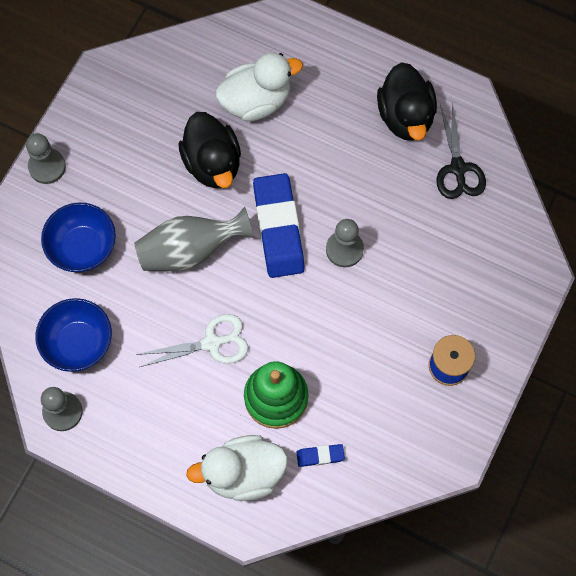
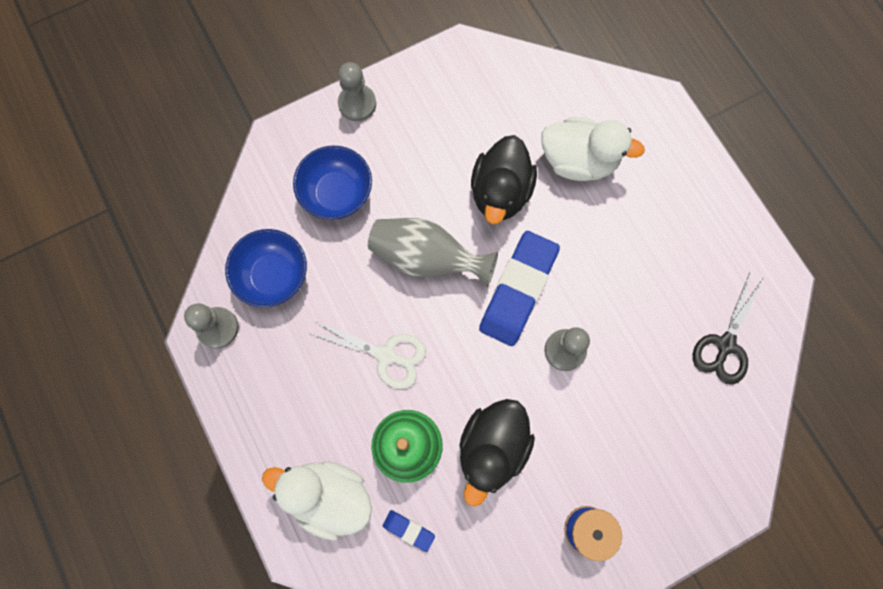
camera: 35 degrees right, 5 degrees up
(405, 116) = (708, 263): black duck -> black duck (492, 448)

